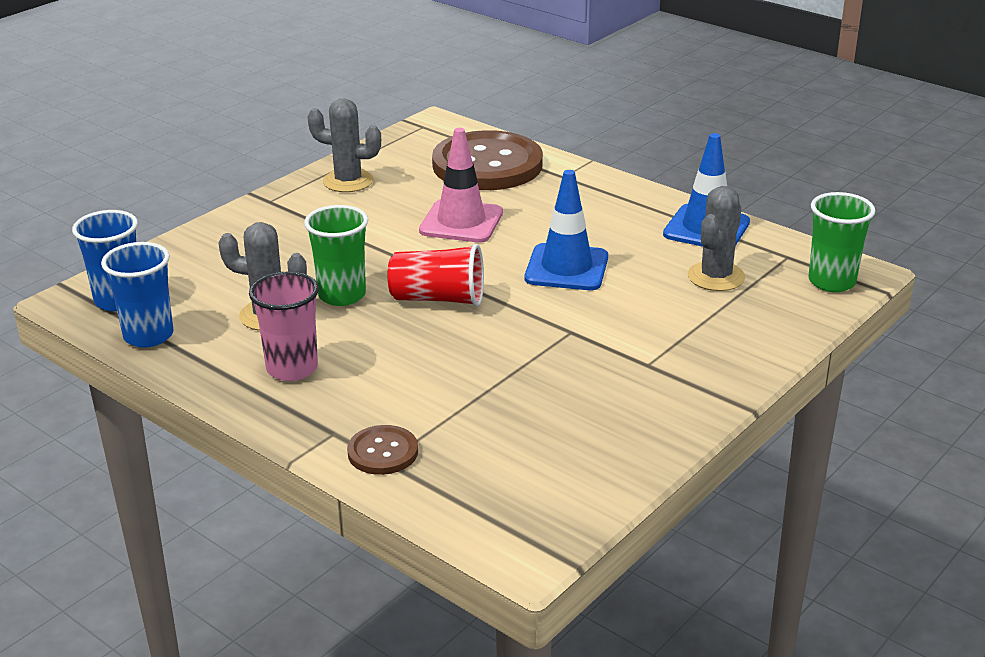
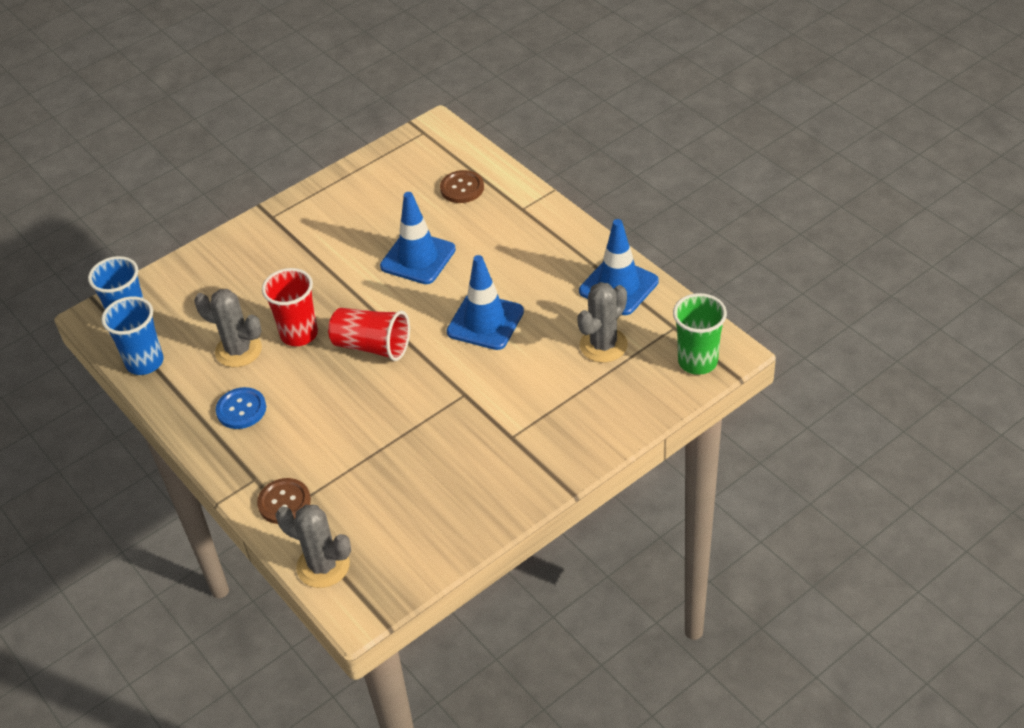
camera: 15 degrees right, 15 degrees up
(292, 368) = (241, 409): pink cup -> blue button
(342, 295) = (299, 334): green cup -> red cup
(348, 181) = (340, 198): grey cactus -> grey cactus (323, 566)
(461, 222) = (418, 258): pink traffic cone -> blue traffic cone
(487, 165) = (462, 188): brown button -> brown button, size x0.46

